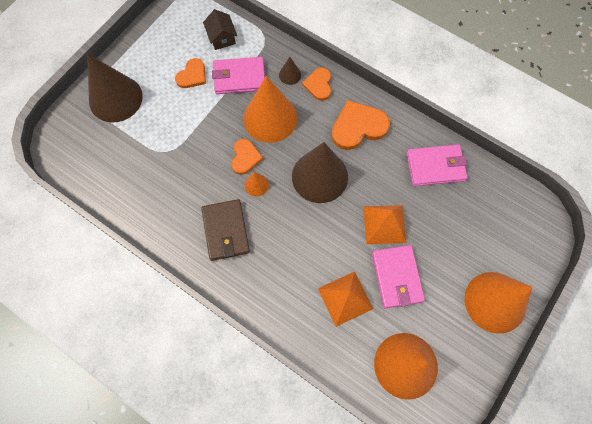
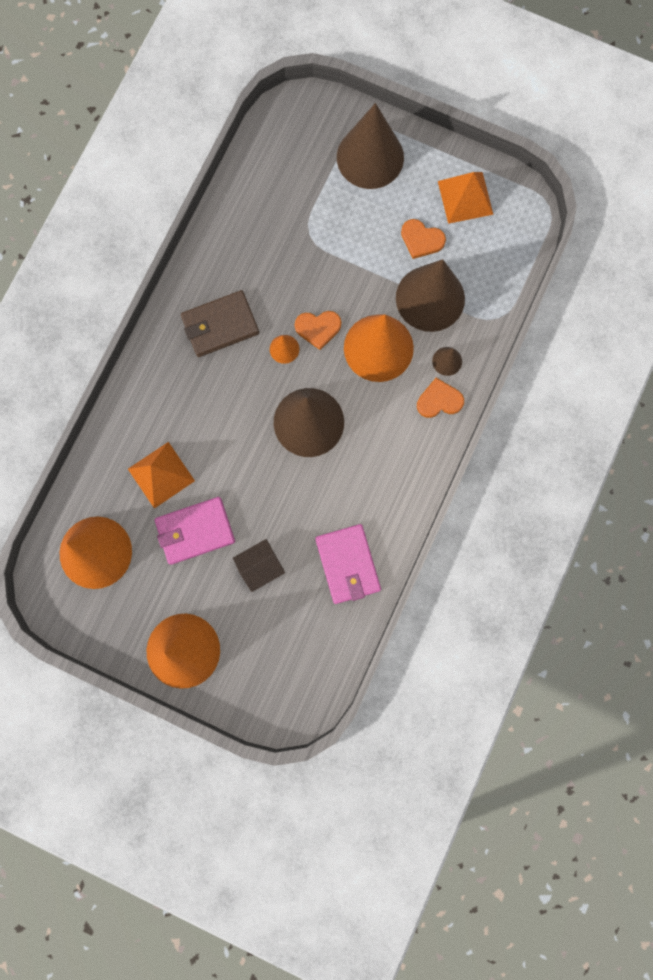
camera: 80 degrees right, 10 degrees up
(222, 37) = (486, 263): brown house -> brown house (260, 566)
(239, 77) = (430, 298): pink wallet -> brown cone
(358, 127) = (387, 459): orange heart -> none
(384, 224) = (259, 509): orange pyramid -> orange pyramid (465, 197)

